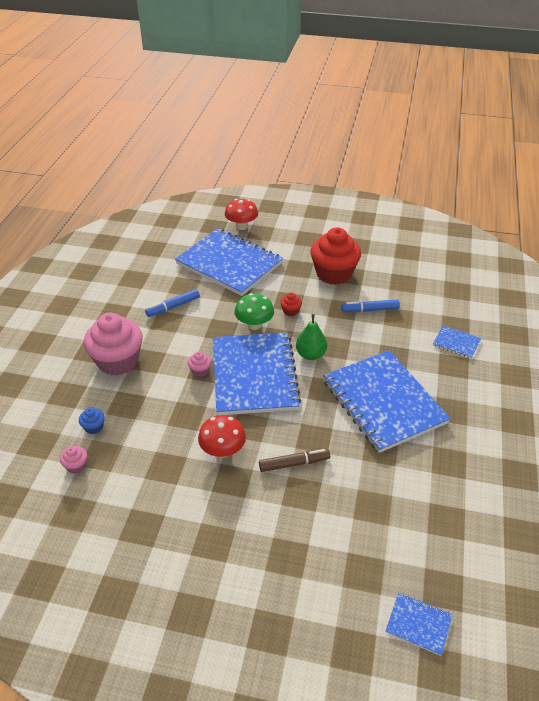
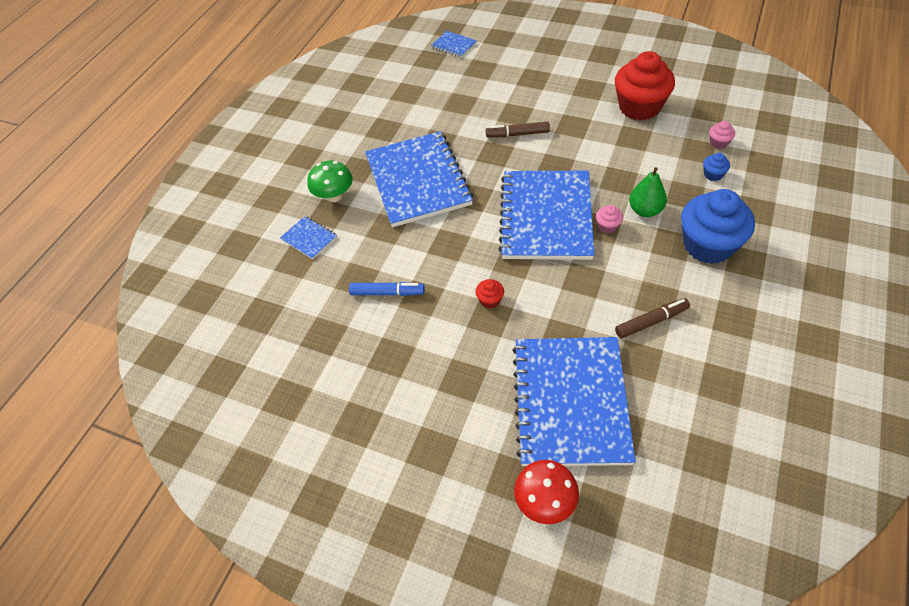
camera: 165 degrees left, 10 degrees up
(118, 361) = (708, 245): pink cupcake -> blue cupcake
(173, 307) = (651, 321): blue marker -> brown marker
(223, 450) = (581, 147): red mushroom -> none
(229, 263) = (570, 401): blue notebook -> blue notebook turned 45 degrees clockwise
(254, 325) = (540, 282): green mushroom -> green mushroom (334, 196)
(311, 354) = (478, 236): green pear -> green pear (645, 210)
(334, 273) = (414, 362): red cupcake -> red cupcake (639, 107)

